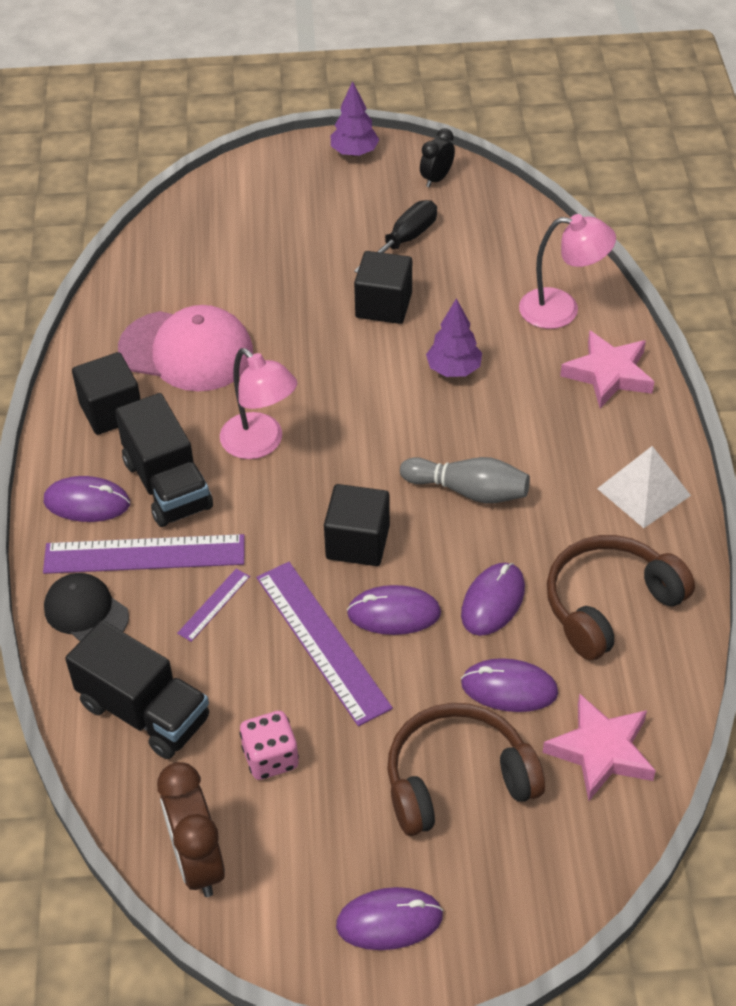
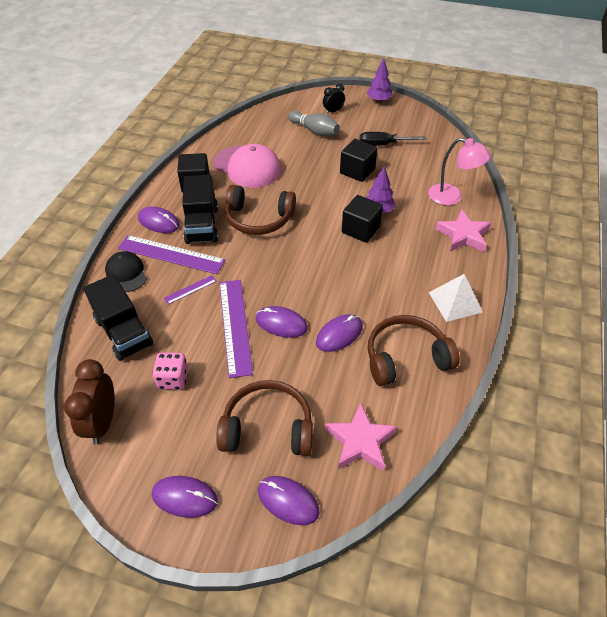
camera: 20 degrees right, 0 degrees up
(260, 444) = (258, 219): pink lamp -> brown headphones
(357, 542) = (282, 281): black cube -> black cube (360, 229)
(404, 241) = (383, 144): black screwdriver -> black screwdriver turned 150 degrees counterclockwise
(436, 179) = (415, 121): black clock -> black clock (333, 111)
(468, 491) = (355, 272): grey bowling pin -> grey bowling pin (314, 131)
(509, 688) = (324, 385): purple mouse -> purple mouse (288, 501)

